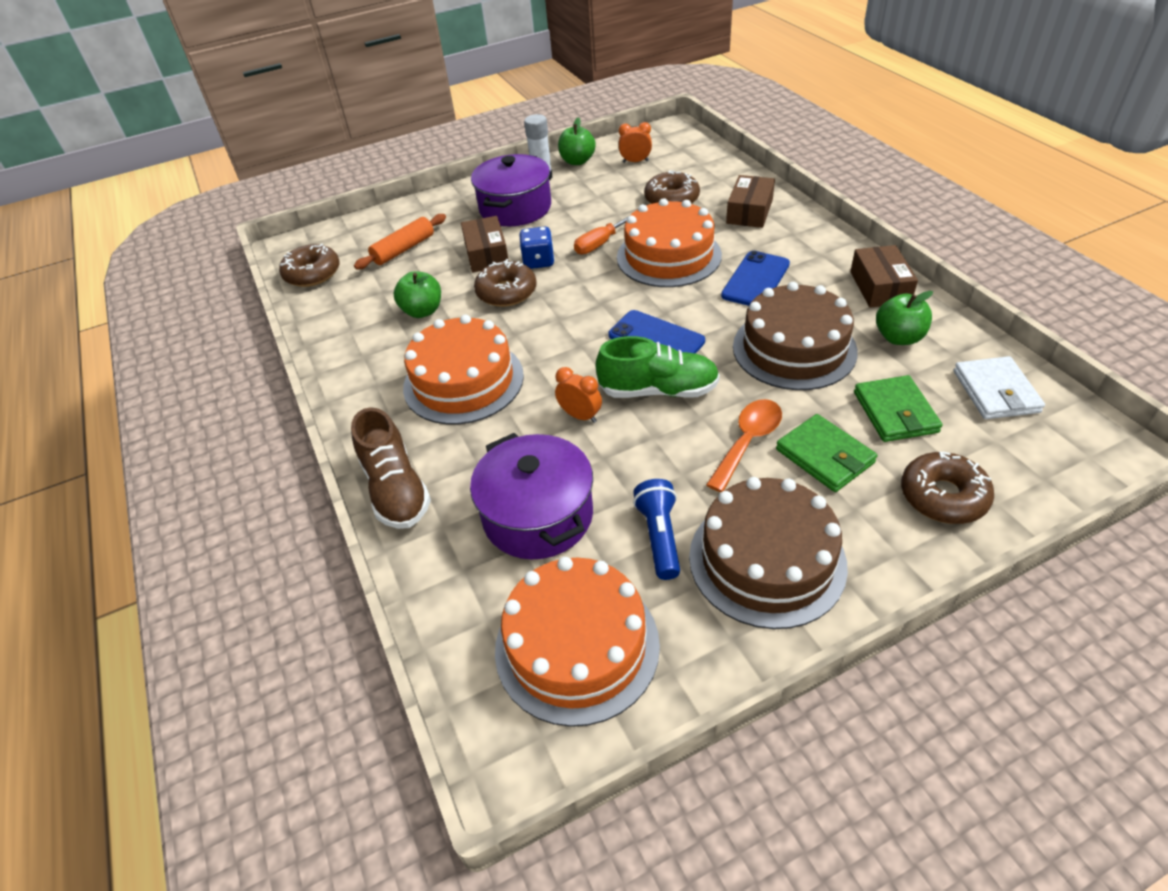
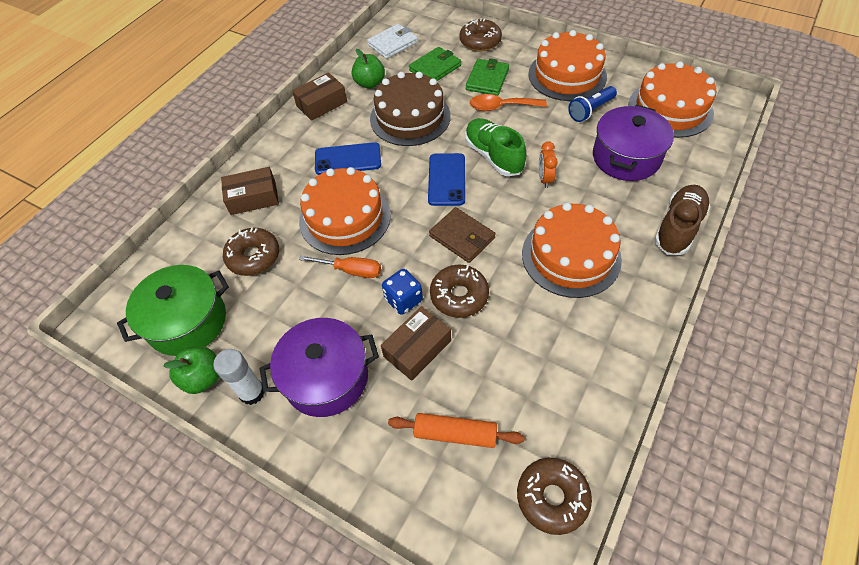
camera: 125 degrees left, 10 degrees up
(422, 311) = (525, 341): green apple -> none
(567, 319) = (462, 237): none -> brown wallet
(635, 161) = (187, 321): orange clock -> green pot
(767, 560) = (567, 75): brown cake -> orange cake

